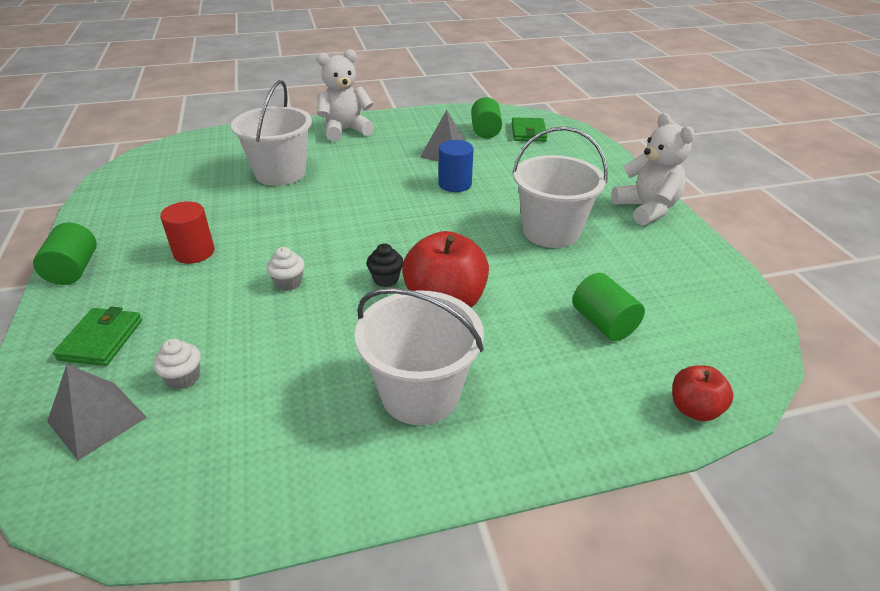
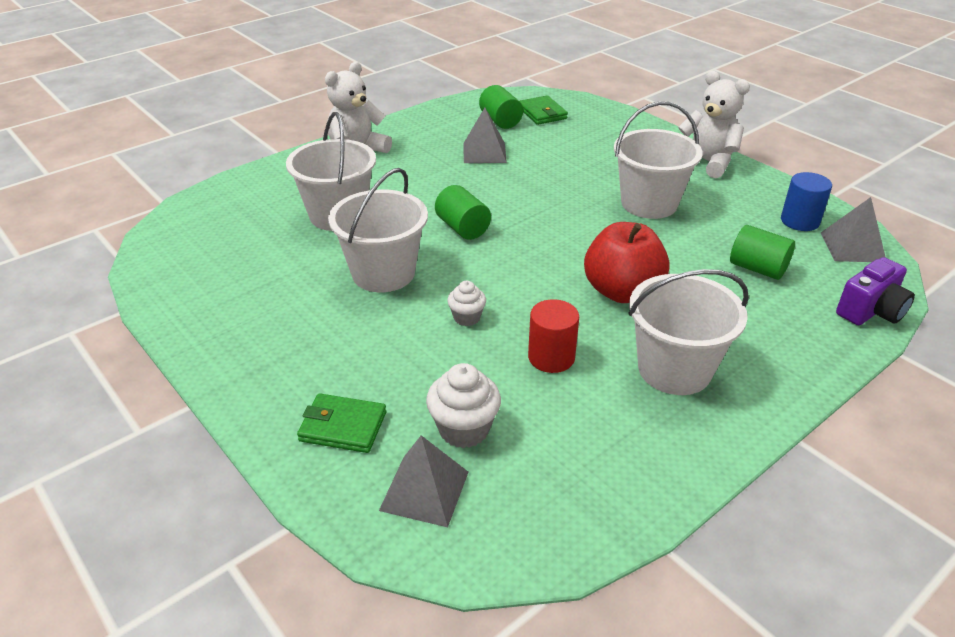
camera: 25 degrees left, 0 degrees up
(74, 270) = (227, 375): green cylinder -> green cylinder (462, 228)
(101, 340) = (343, 426): green wallet -> green wallet turned 60 degrees counterclockwise
(184, 378) = (464, 429): white cupcake -> white cupcake, size x1.62
(194, 252) = (339, 318): red cylinder -> red cylinder (551, 357)
(264, 227) = (383, 273): none -> white bucket
(386, 279) = (551, 287): black cupcake -> none
(455, 184) = (524, 181): blue cylinder -> blue cylinder (800, 221)
(694, 409) = (871, 311): red apple -> purple camera
(734, 333) = (852, 247): none -> grey pyramid

